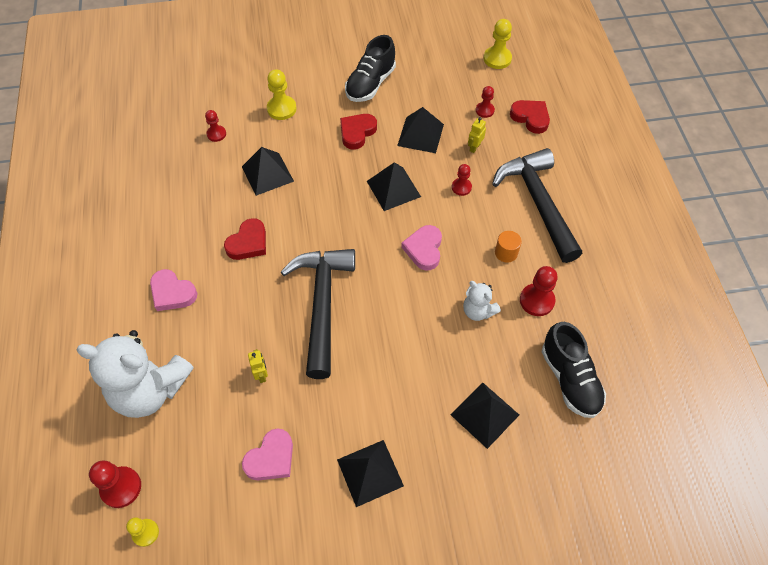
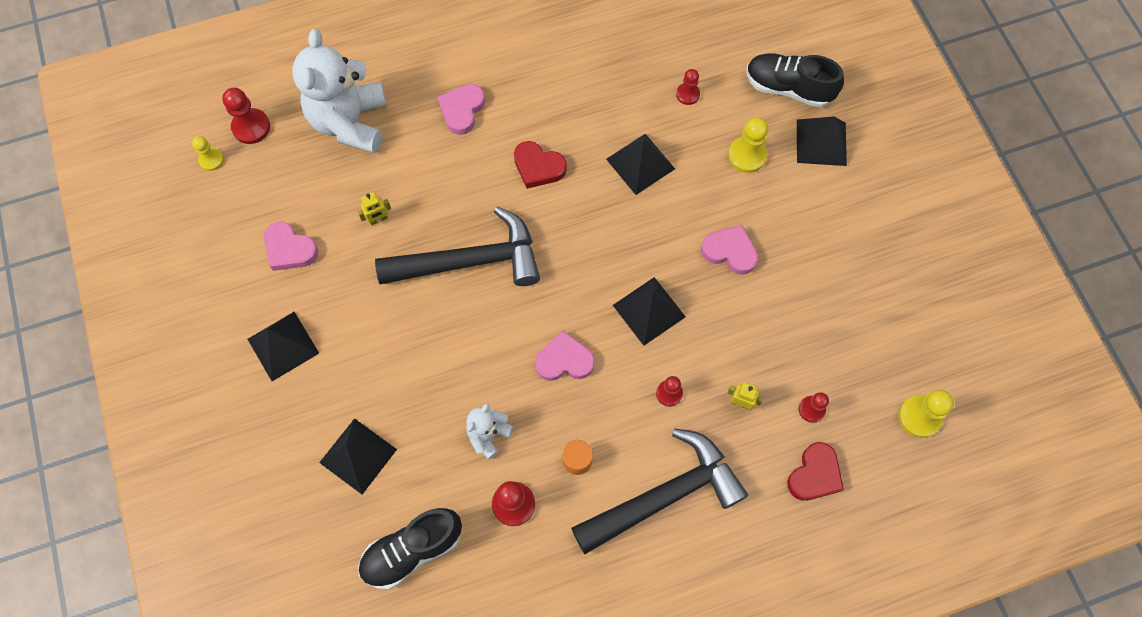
camera: 80 degrees right, 10 degrees up
(357, 132) = (730, 251): red heart -> pink heart
(370, 84) = (819, 253): black shoe -> black shoe (788, 88)
(420, 135) = (745, 330): black pyramid -> black pyramid (821, 142)

